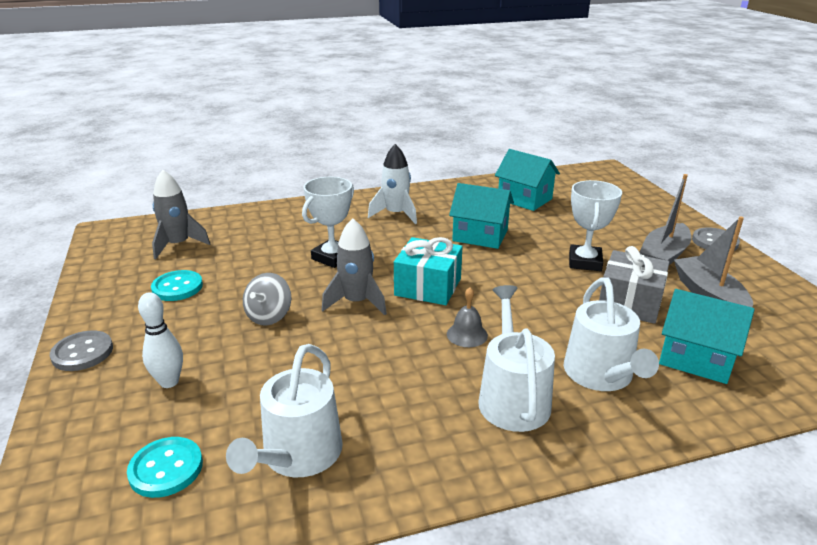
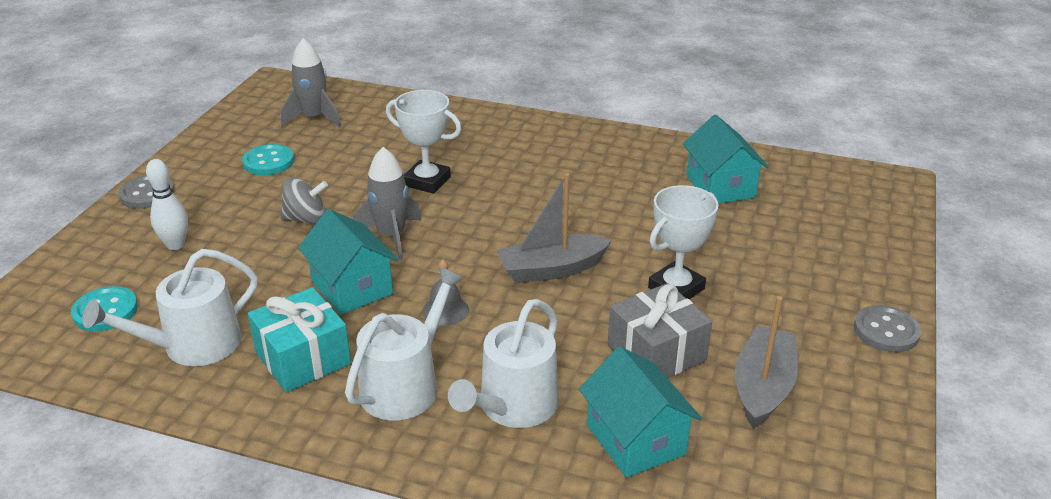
camera: 35 degrees right, 5 degrees up
(269, 316) = (306, 219): grey spinning top -> grey spinning top turned 150 degrees counterclockwise
(332, 257) = (427, 181): white trophy -> white trophy turned 45 degrees clockwise
(396, 214) = (548, 155): white rocket -> none
(428, 287) = (474, 248): turquoise gift -> turquoise gift (303, 358)
(480, 236) = (603, 213): turquoise house -> turquoise house (352, 287)
(663, 256) = (785, 320): grey boat -> grey boat (551, 269)

